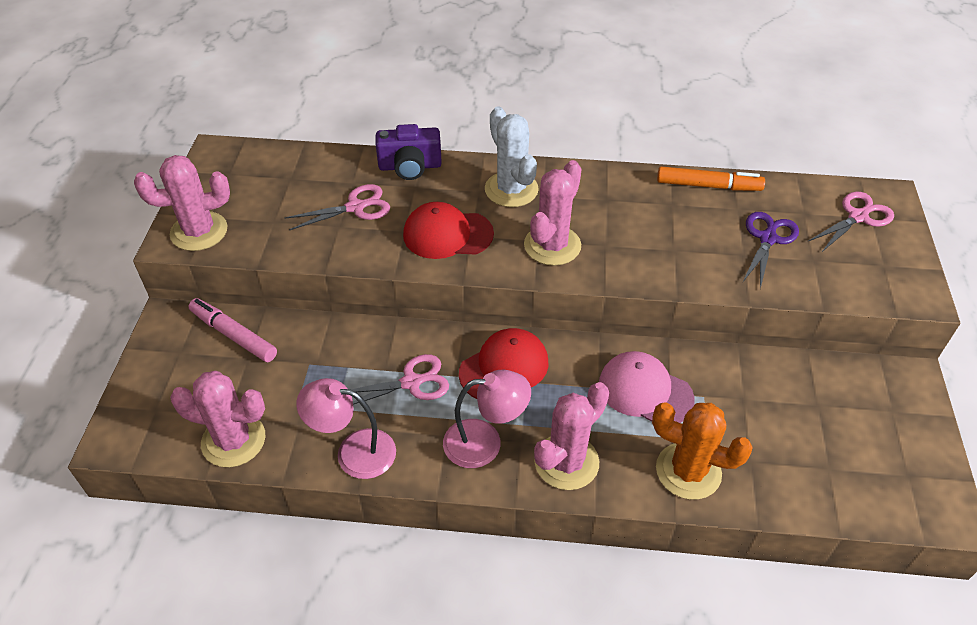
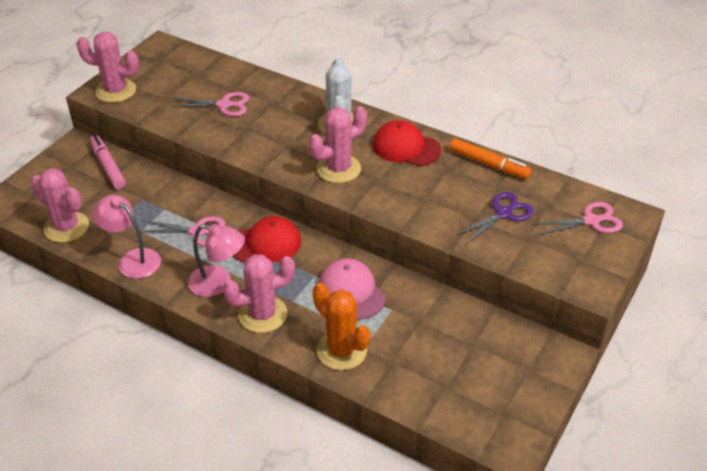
camera: 25 degrees right, 5 degrees down
(410, 166) = (280, 89): purple camera -> none
(447, 234) = (272, 140): red cap -> red cap (406, 147)

